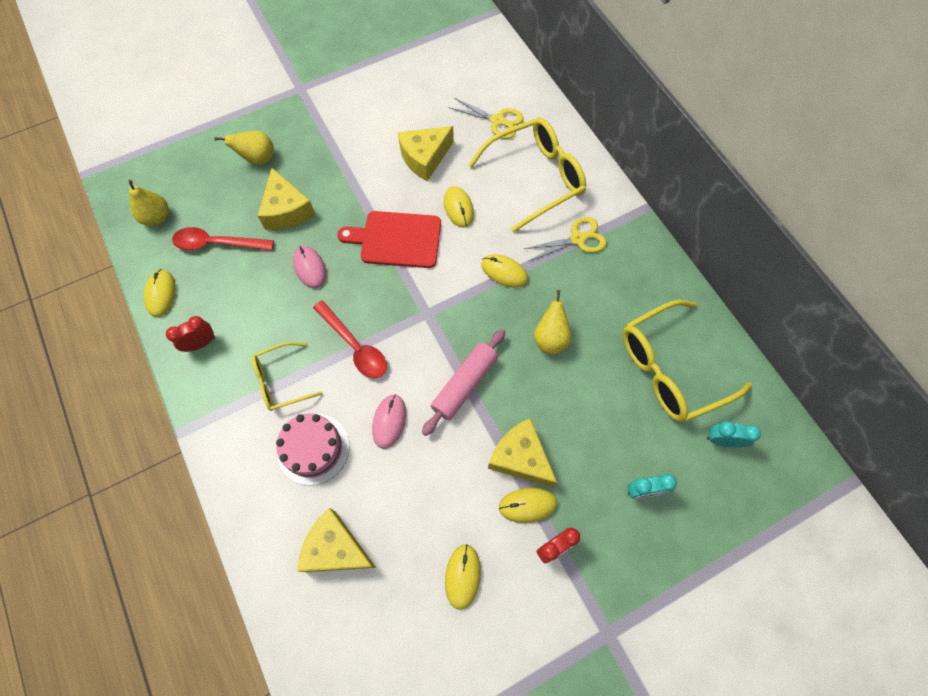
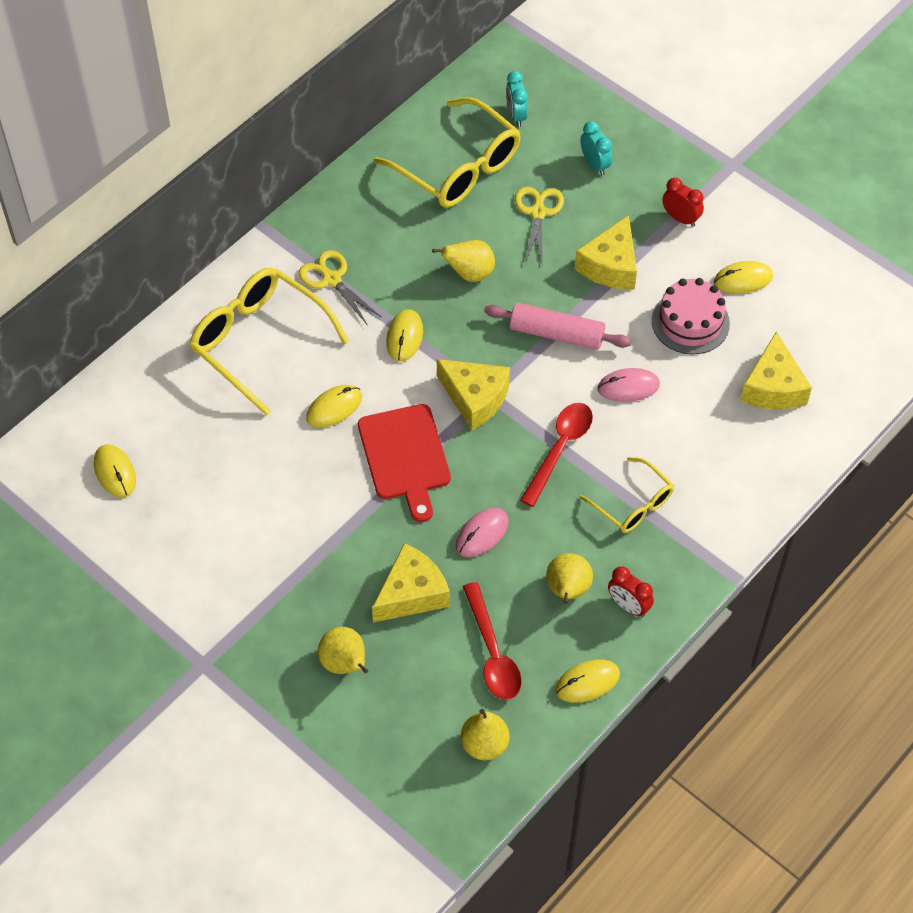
camera: 110 degrees left, 10 degrees down
(235, 307) = (567, 590): none -> yellow pear
(313, 448) = (690, 444): pink cake -> pink cake (690, 322)
(425, 158) = (271, 468): yellow cheese -> yellow cheese (475, 398)
(497, 121) = (181, 406): yellow scissors -> yellow scissors (538, 213)
(527, 505) = (653, 248): yellow mouse -> yellow mouse (115, 472)

